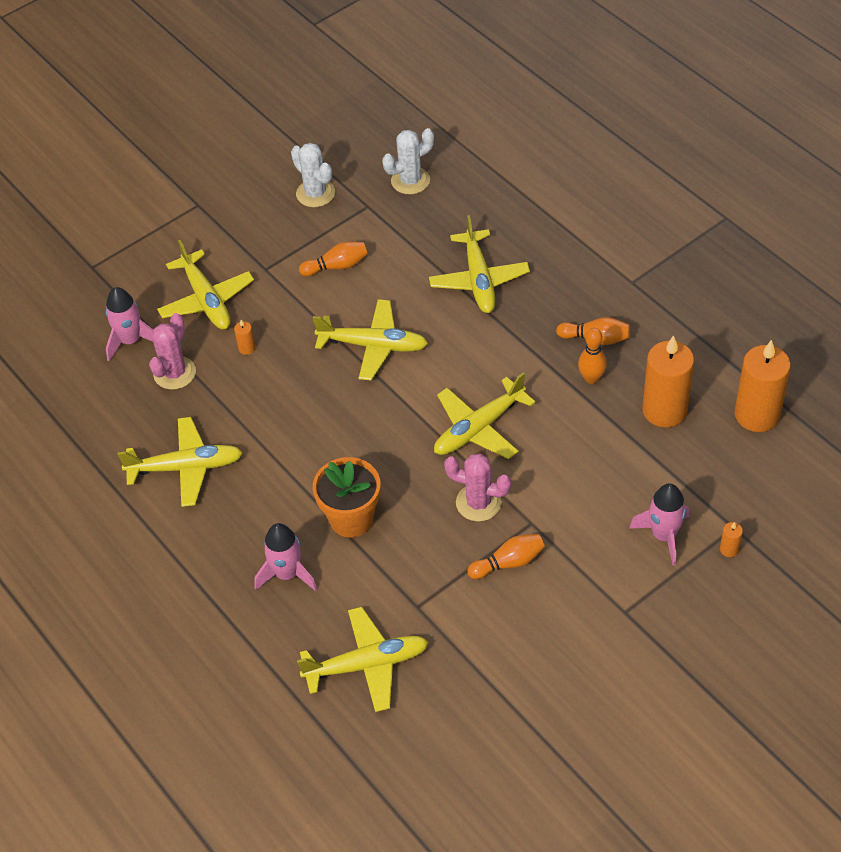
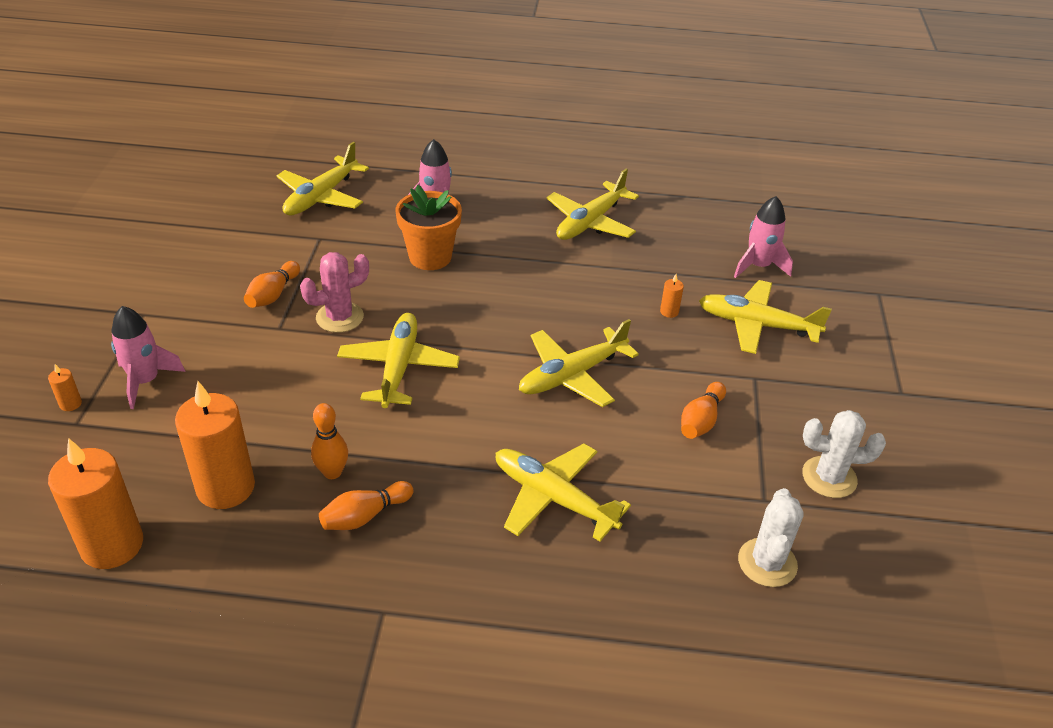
camera: 130 degrees right, 10 degrees down
(174, 373) = (692, 266): pink cactus -> none

